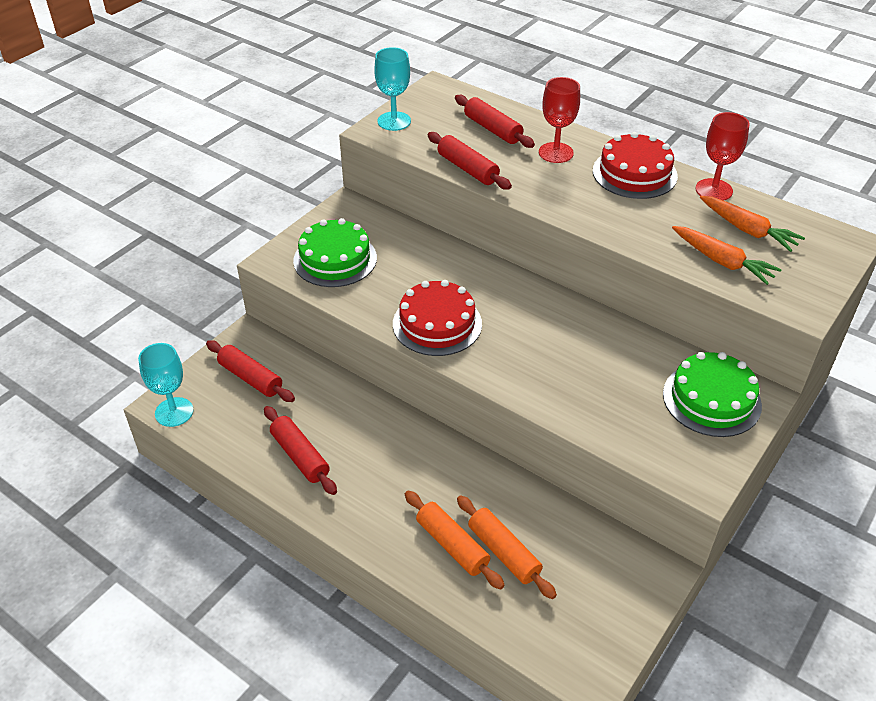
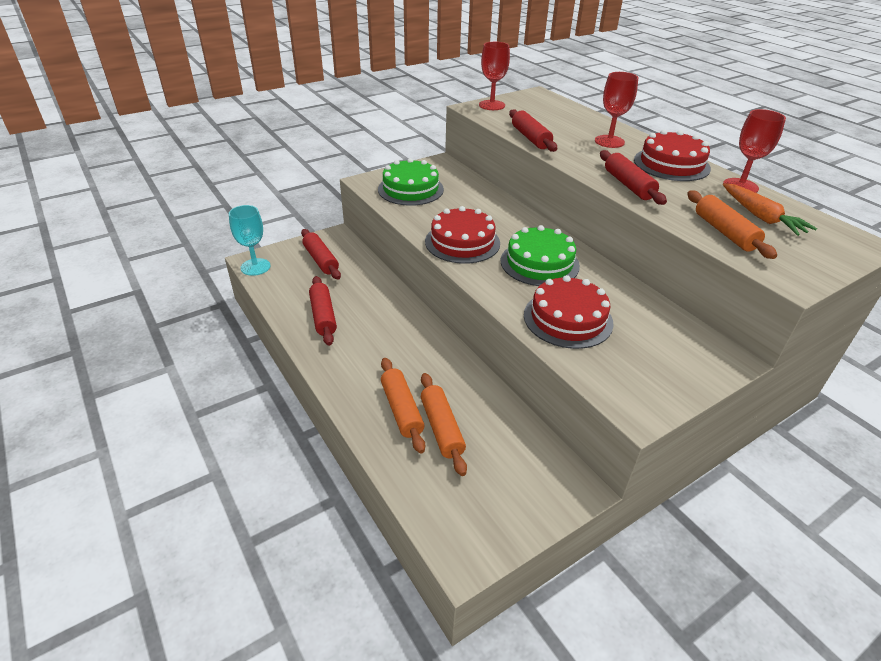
camera: 20 degrees right, 5 degrees down
(394, 121) = (492, 105): turquoise goblet -> red goblet
(492, 129) = (565, 121): red rolling pin -> red rolling pin (628, 185)
(594, 395) = (568, 319): none -> red cake
(711, 399) = (678, 349): green cake -> green cake (539, 263)
(722, 261) = (724, 232): orange carrot -> orange rolling pin

